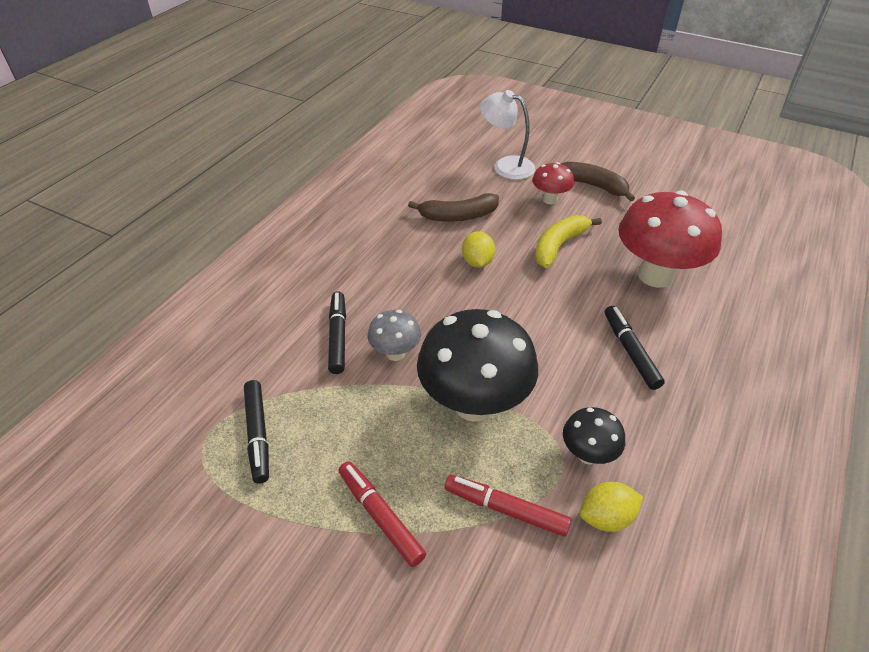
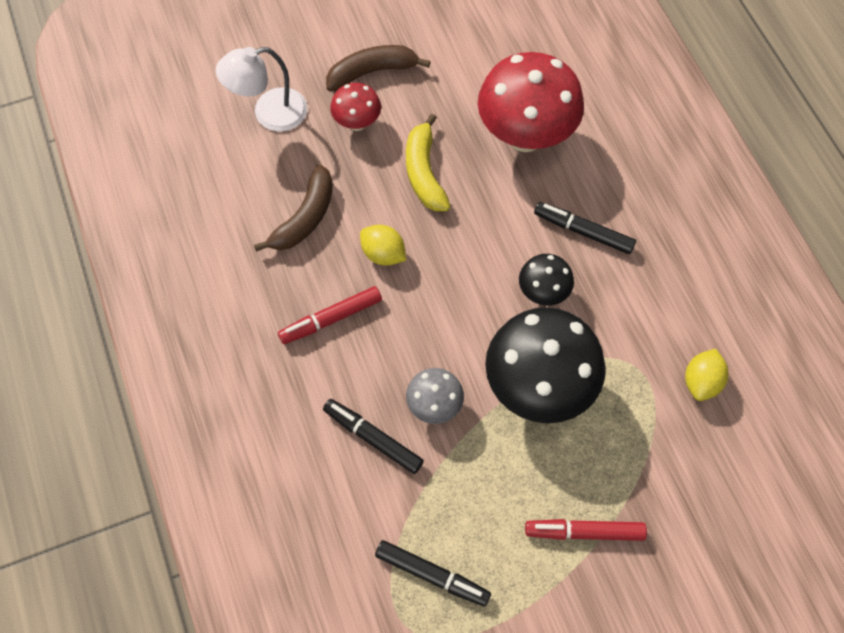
camera: 50 degrees left, 20 degrees up
(505, 509) = (645, 441): red marker -> red marker (331, 318)
(588, 454) = (646, 348): black mushroom -> black mushroom (543, 292)

